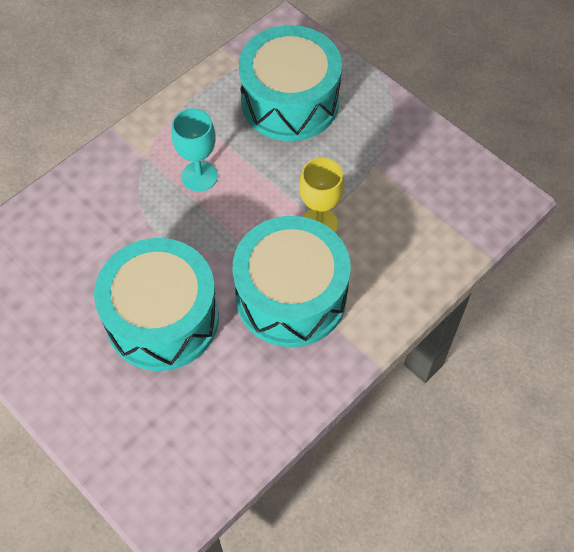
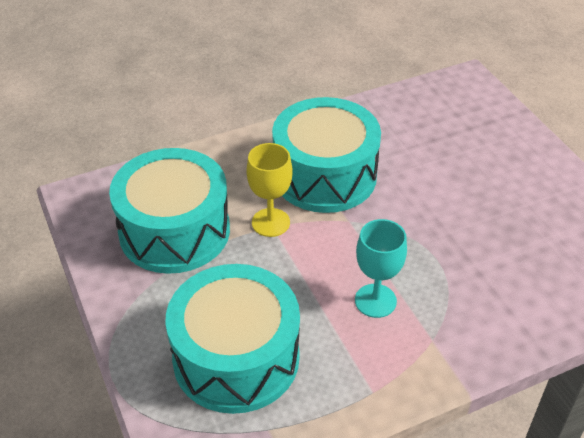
camera: 160 degrees left, 15 degrees down
(162, 318) = (446, 188): turquoise drum -> turquoise drum (174, 231)

